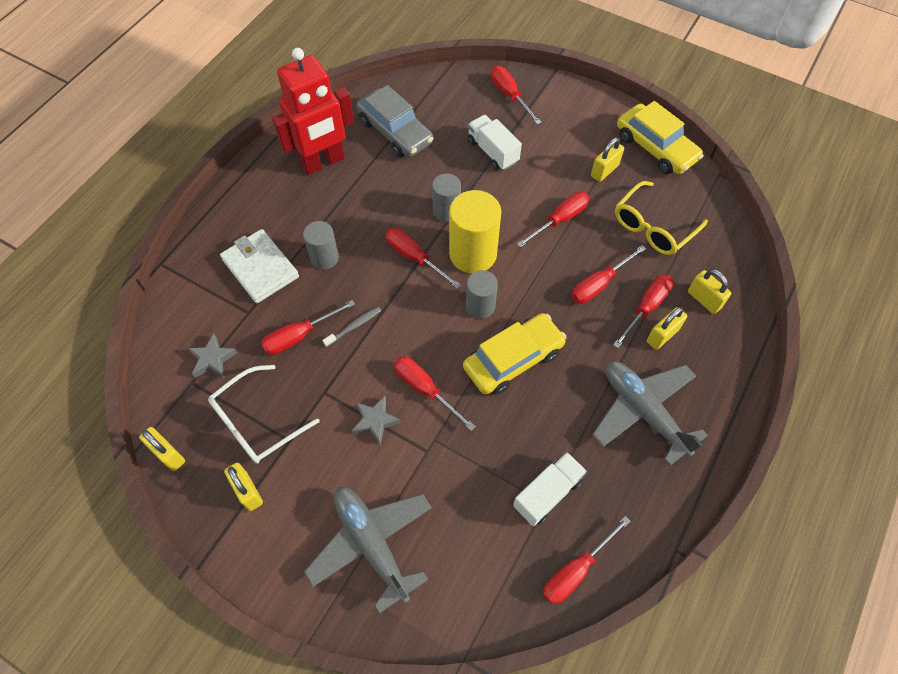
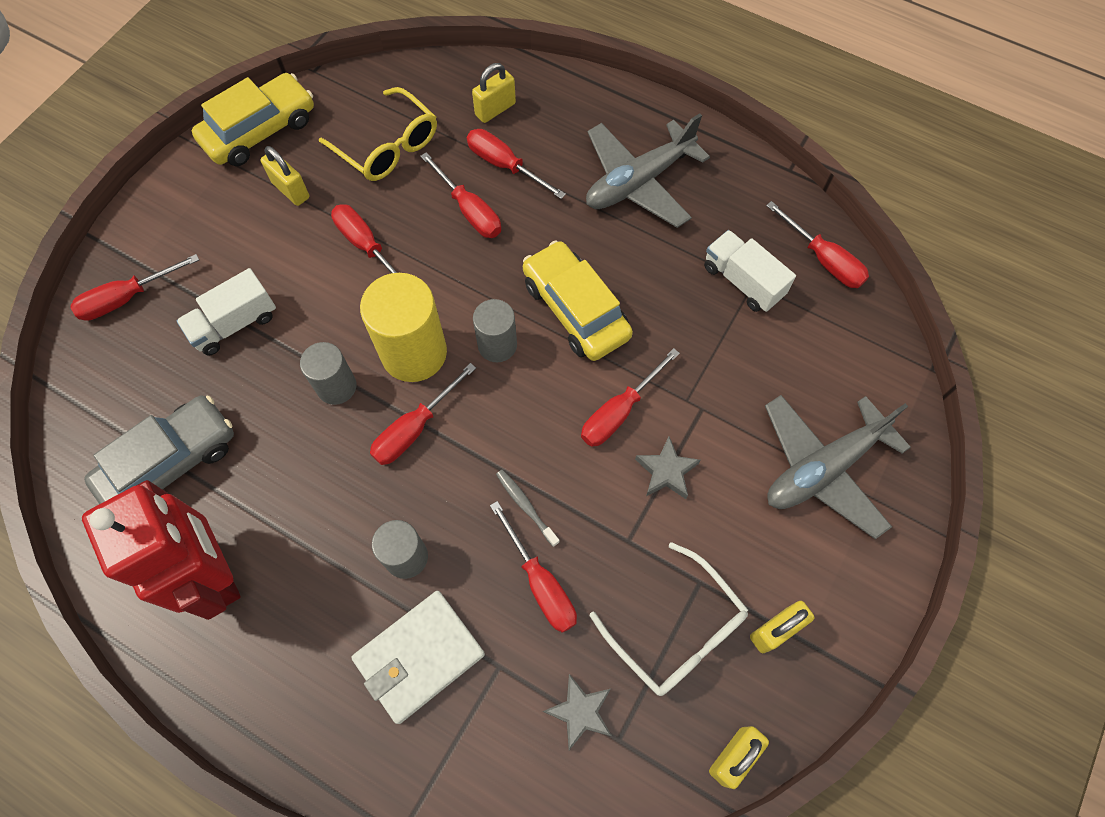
camera: 90 degrees left, 5 degrees up
(662, 335) = (542, 154): yellow padlock -> none

